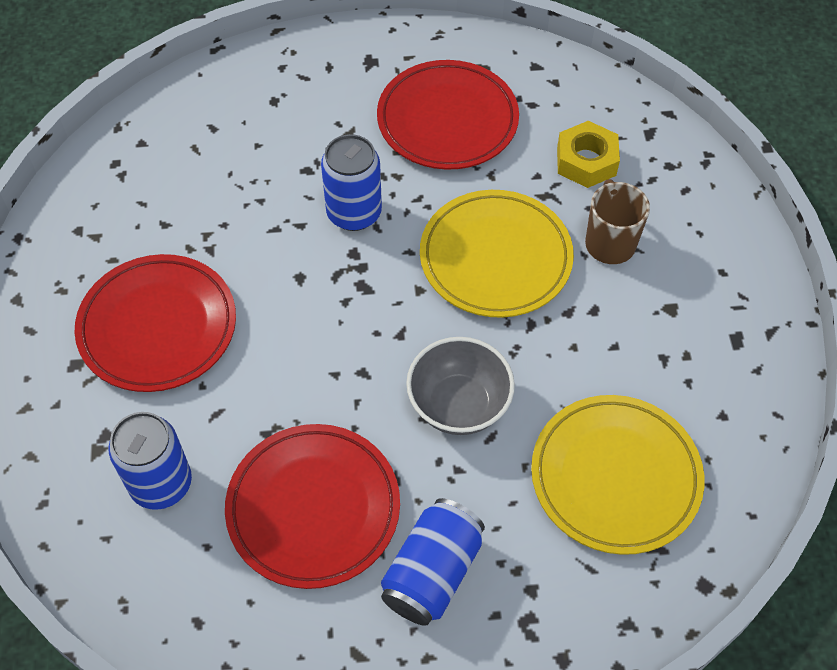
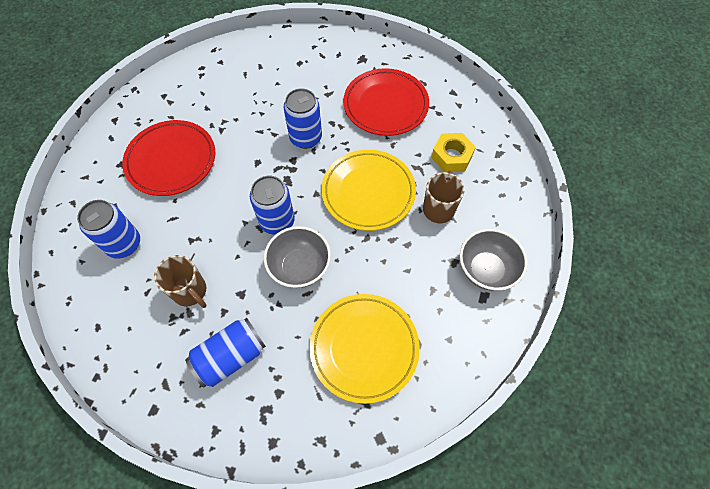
camera: 25 degrees right, 5 degrees up
(313, 508) = (190, 291): red plate -> brown mug
(384, 353) = (277, 221): none -> blue can
(720, 302) = (486, 270): none -> grey bowl

